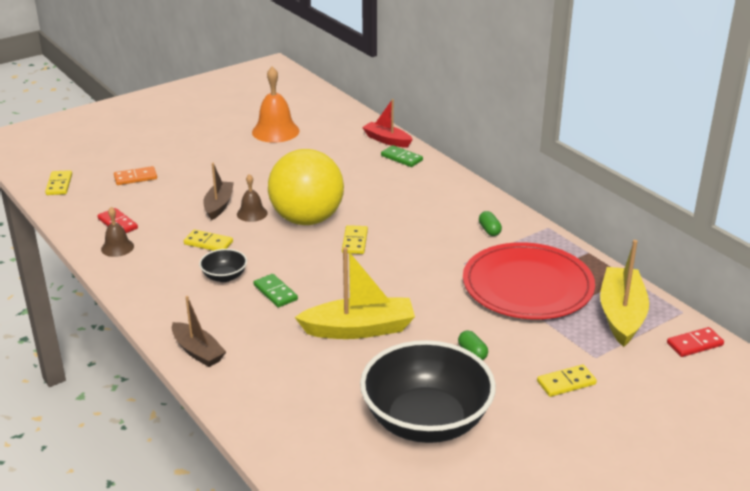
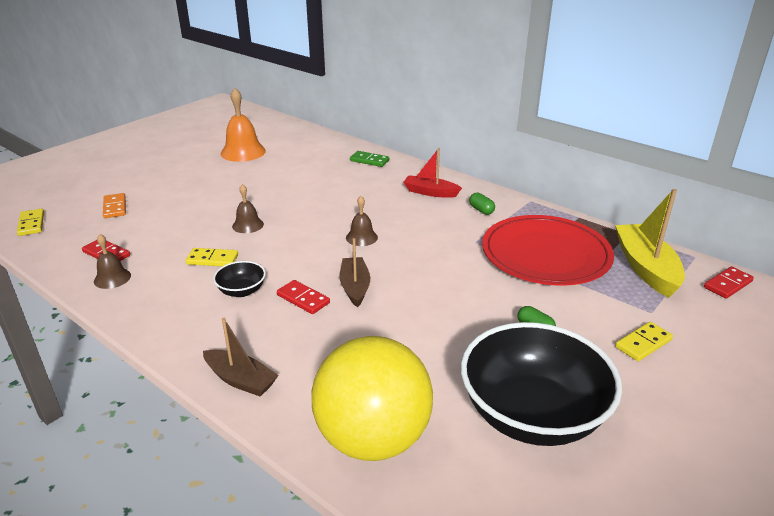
camera: 15 degrees left, 0 degrees up
(135, 178) = (114, 207): orange domino -> orange domino turned 75 degrees counterclockwise
(219, 205) = (211, 222): brown boat -> brown boat (355, 287)
(275, 292) = (303, 299): green domino -> red domino
(307, 219) = (305, 223): yellow ball -> yellow ball (373, 438)
(354, 242) = (361, 237): yellow domino -> brown bell
(359, 329) = (408, 323): yellow boat -> none
(387, 140) = (349, 148): red boat -> red boat (430, 192)

